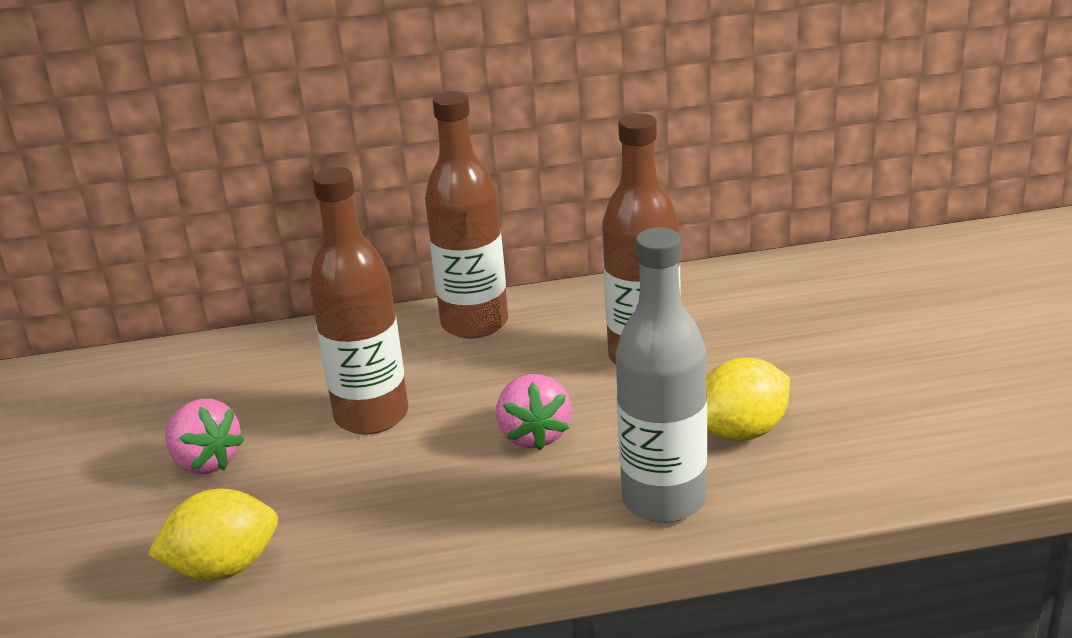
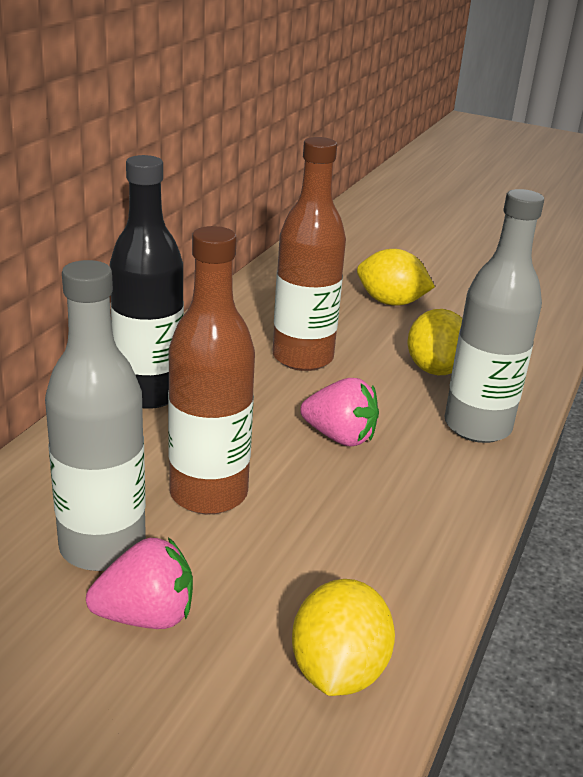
camera: 60 degrees left, 0 degrees up
(260, 408) = (102, 546): none -> grey bottle
(474, 323) = (149, 393): brown bottle -> black bottle
(846, 349) = (391, 302): none -> yellow lemon

